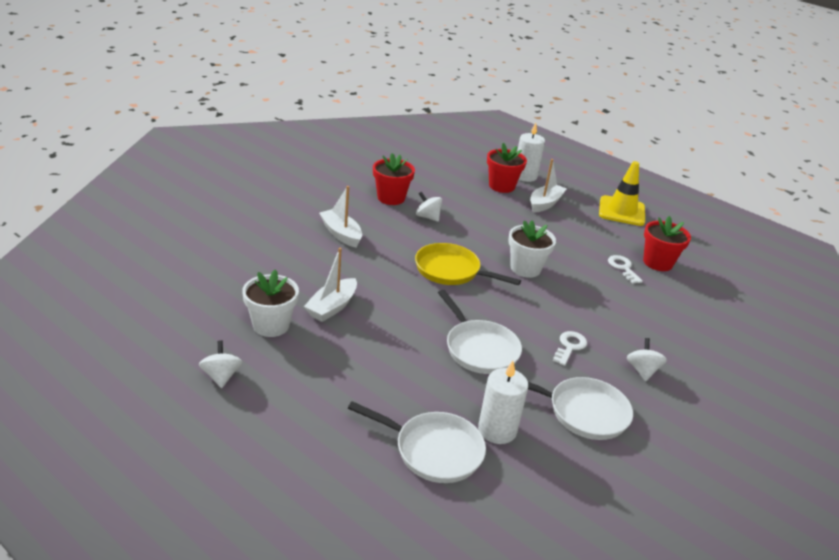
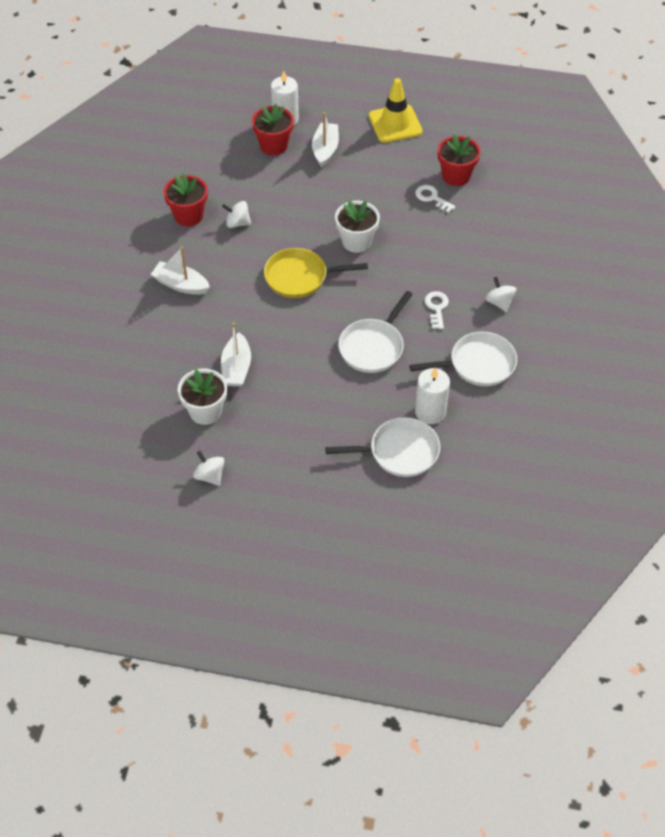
camera: 25 degrees left, 20 degrees up
(479, 348) = (373, 346): white pan -> white pan turned 90 degrees clockwise

